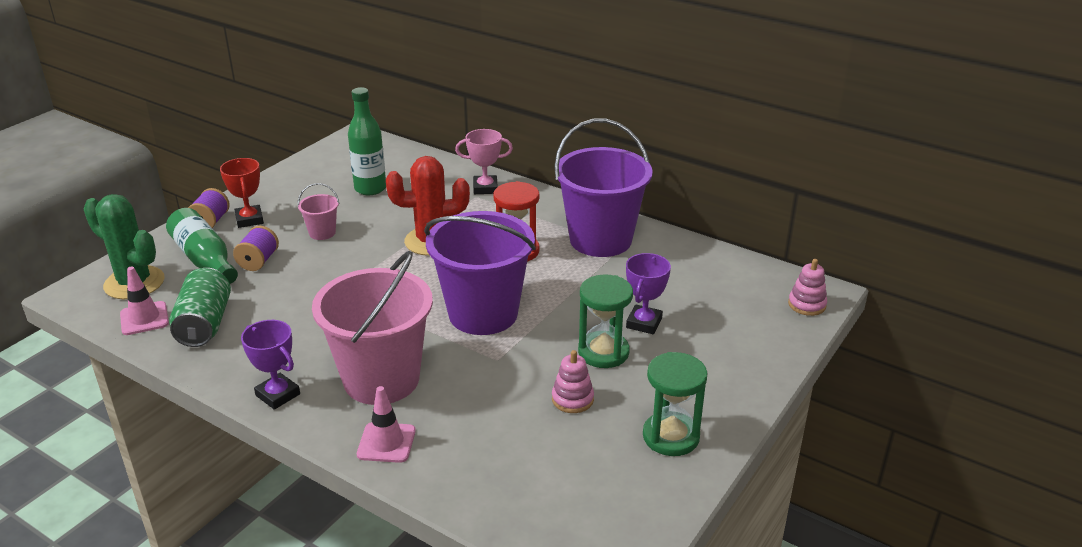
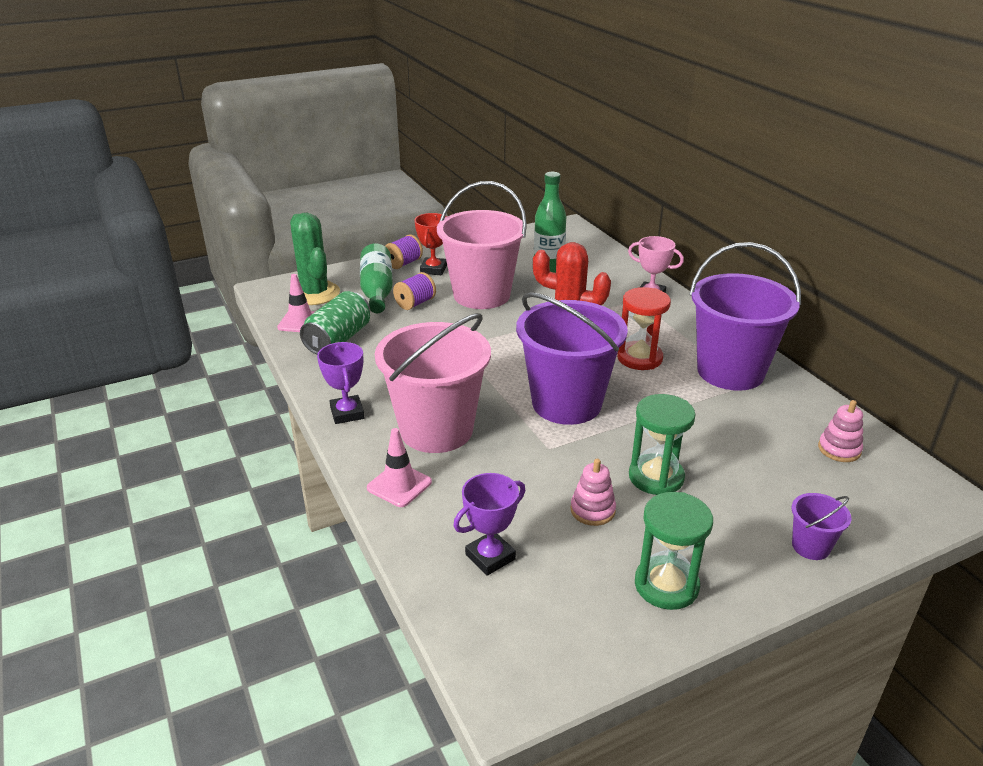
camera: 30 degrees right, 0 degrees up
(322, 233) = (481, 295): pink bucket -> pink bucket, size x2.36
(644, 323) = (719, 464): purple trophy -> purple trophy (490, 557)
(751, 364) = (810, 546): none -> purple bucket
(807, 305) = (923, 507): pink stacking toy -> pink stacking toy (839, 449)

